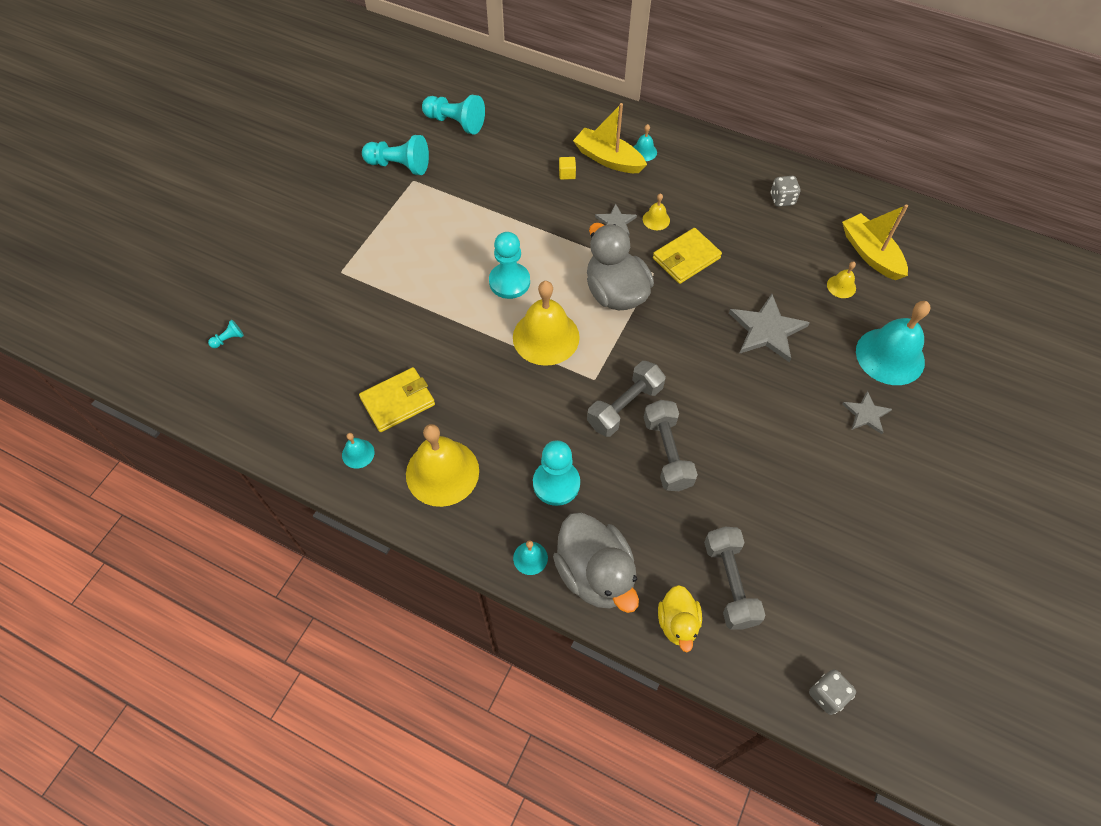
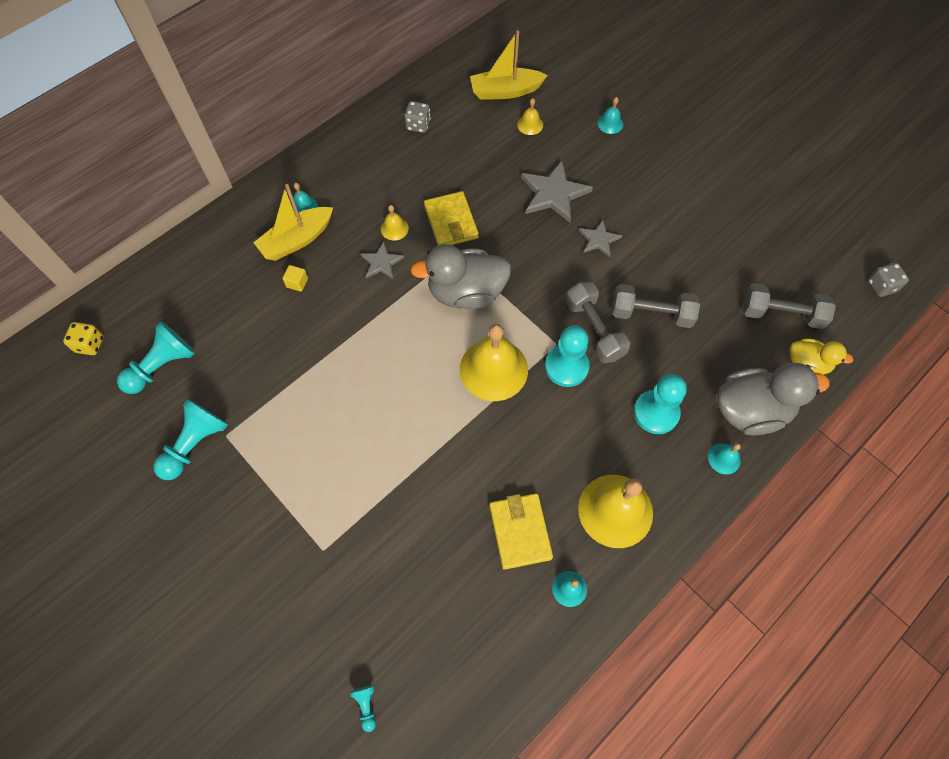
camera: 70 degrees left, 5 degrees up
(456, 77) = (90, 344): none -> yellow dice
(509, 282) = (413, 380): turquoise pawn -> turquoise pawn (566, 366)
(866, 414) = (658, 162): grey star -> grey star (599, 239)
(890, 356) = (610, 123): turquoise bell -> turquoise bell, size x0.45

